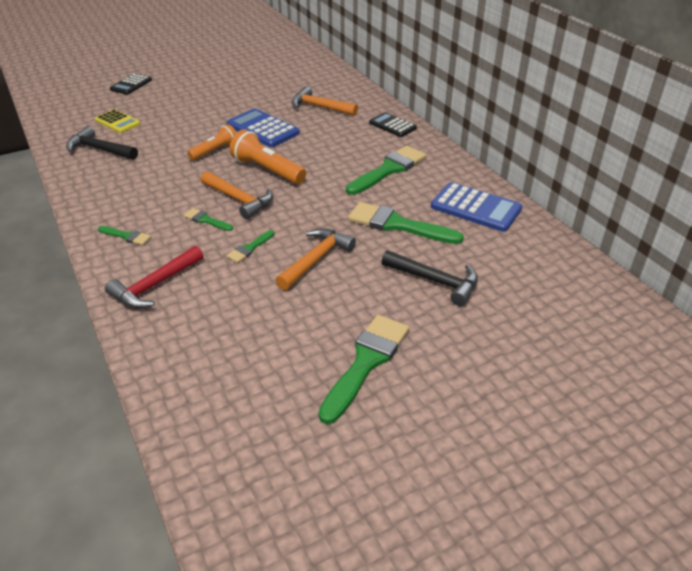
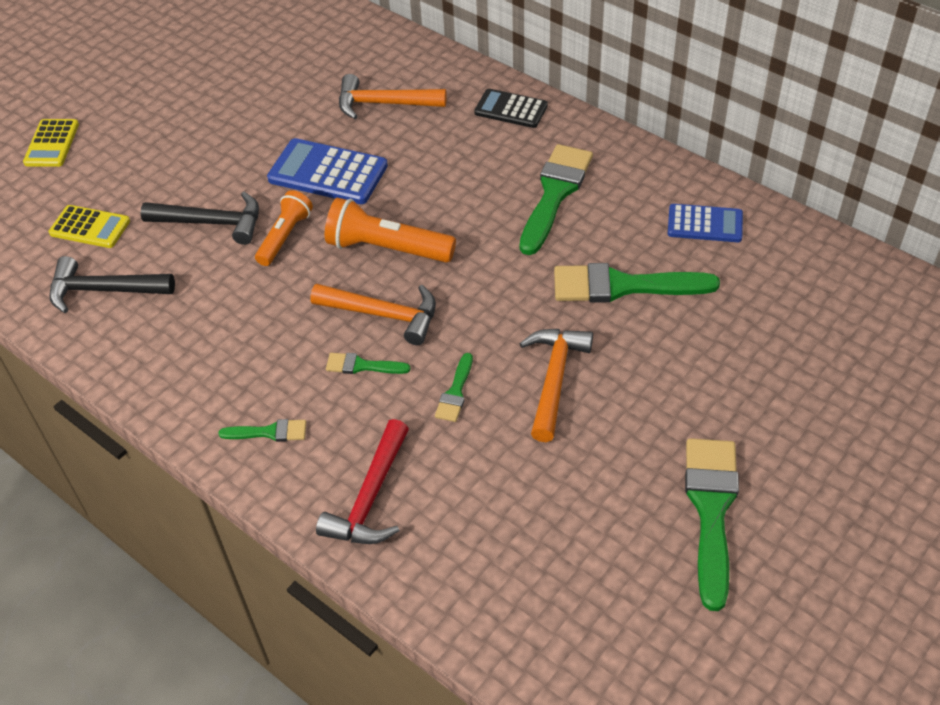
camera: 20 degrees left, 10 degrees up
(131, 85) = (52, 144): black calculator -> yellow calculator
(435, 281) = (722, 360): black hammer -> black hammer (212, 223)
(476, 208) = (705, 224): blue calculator -> blue calculator, size x0.64

